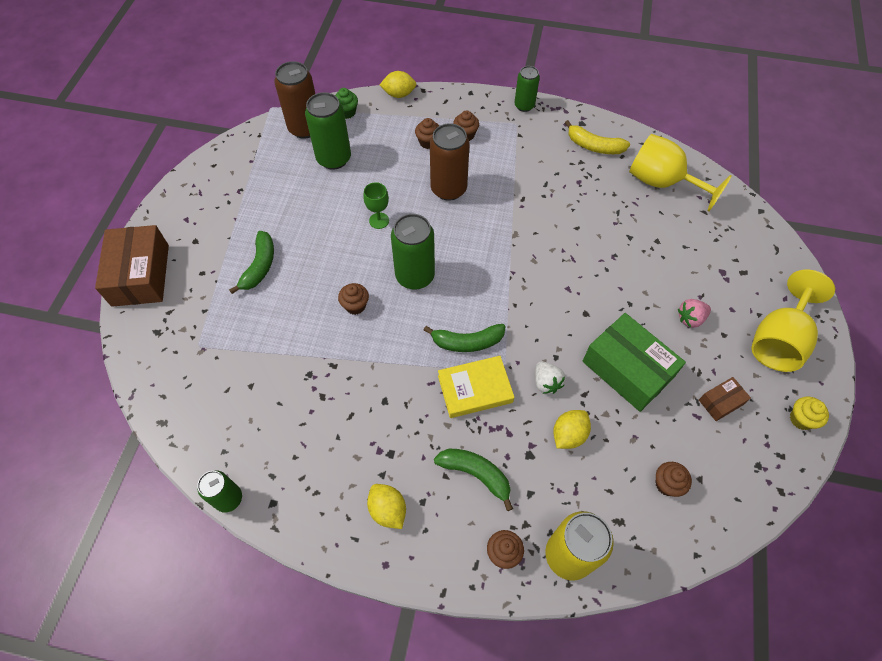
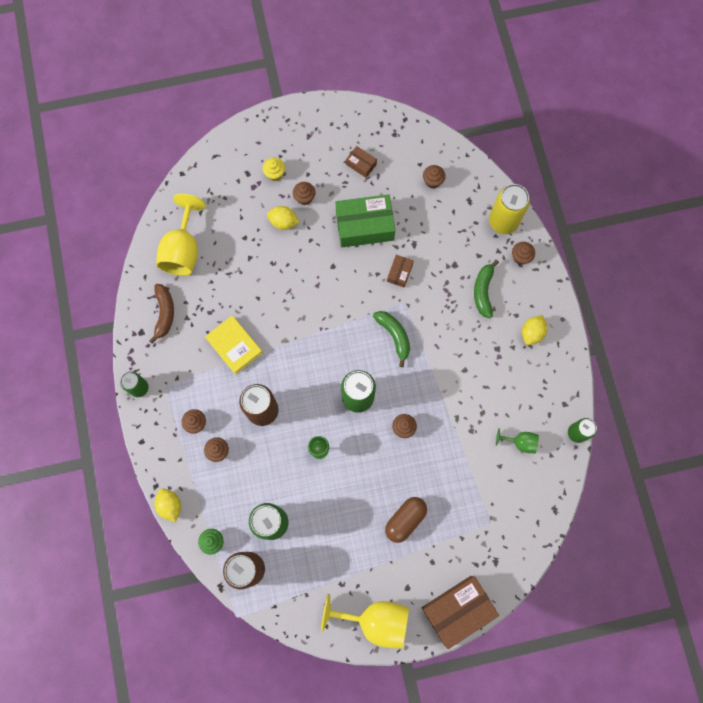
camera: 115 degrees left, 15 degrees up
(259, 266) = (405, 520): green banana -> brown capsule
(261, 422) = (520, 442): none -> green goblet
(475, 389) = (427, 316): yellow book -> yellow book (234, 345)
(546, 382) = (399, 273): white strawberry -> brown box
(568, 435) = (429, 246): yellow lemon -> yellow lemon (283, 222)
(594, 146) = (164, 313): yellow banana -> brown banana
(627, 369) = (364, 226): green box -> green box turned 60 degrees clockwise
(690, 318) = (304, 198): pink strawberry -> brown cupcake
(778, 340) = (296, 140): yellow goblet -> yellow goblet (375, 620)
(801, 419) = (350, 117): yellow cupcake -> yellow cupcake (275, 174)

